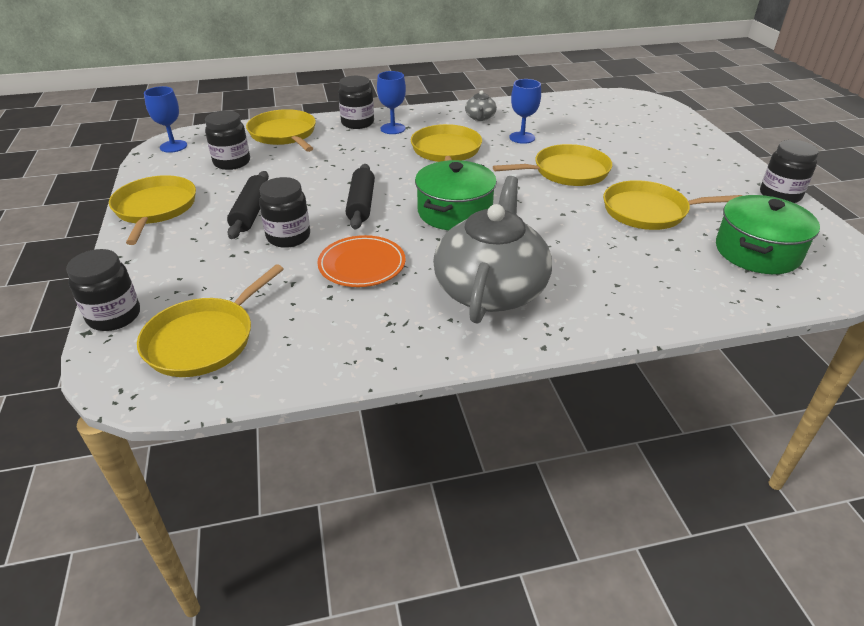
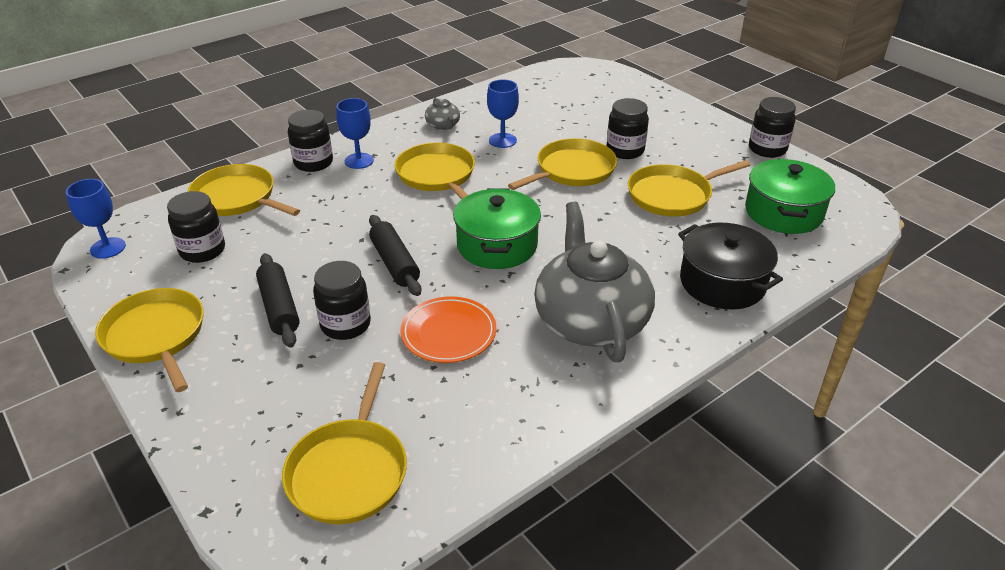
camera: 25 degrees left, 0 degrees up
(114, 316) = (223, 481): black jar -> black jar (625, 150)
(644, 294) = (722, 283): none -> black pot

